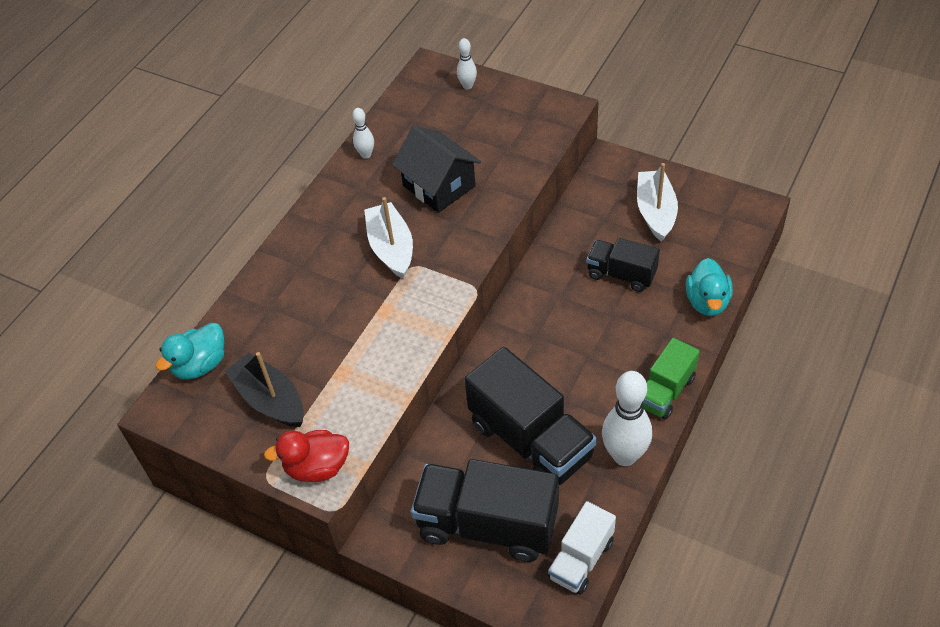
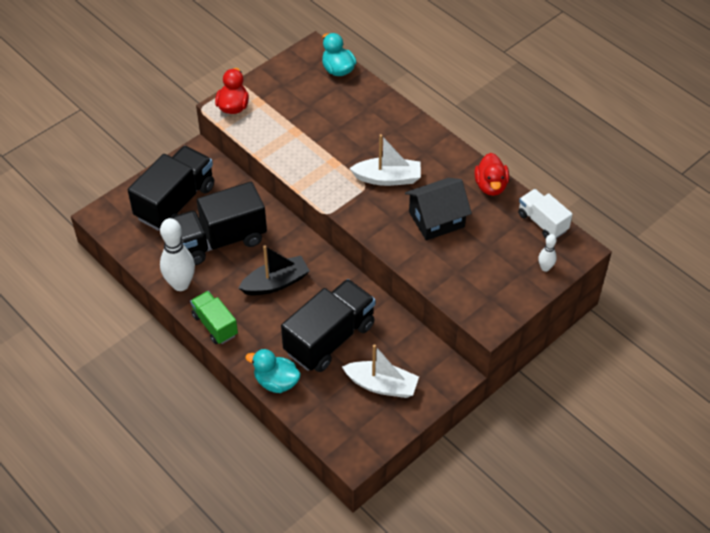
camera: 105 degrees right, 0 degrees up
(270, 399) = (293, 95): black boat -> black boat (276, 283)
(366, 154) = (490, 186): white bowling pin -> red duck
(581, 559) = (126, 238): white truck -> white truck (542, 222)
(621, 274) = (329, 338): black truck -> black truck, size x1.76

